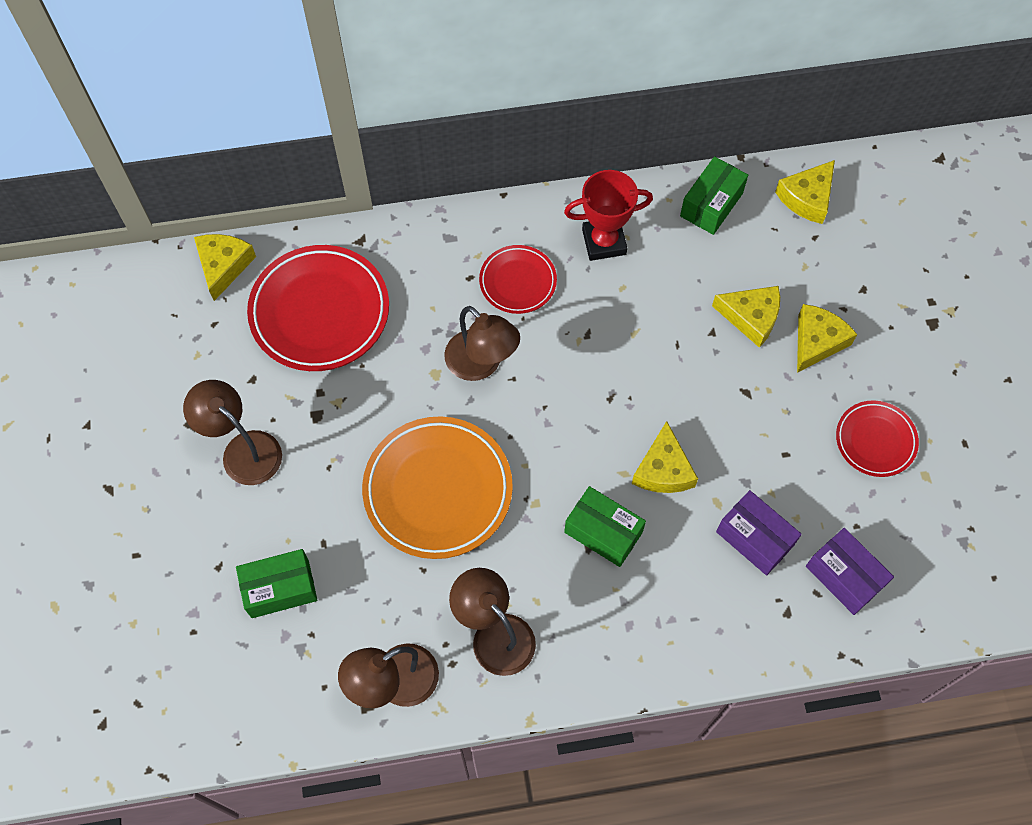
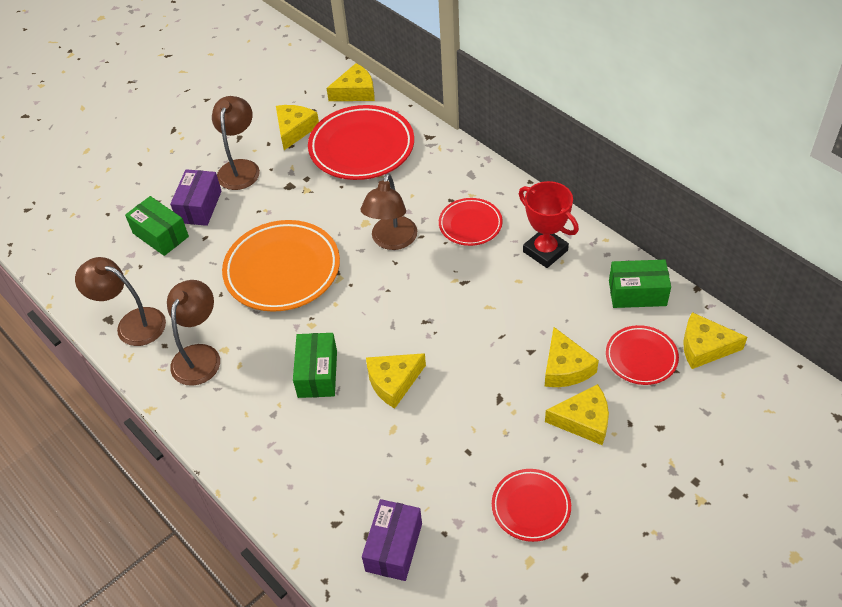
camera: 60 degrees right, 15 degrees down
(230, 361) = (294, 130): none -> yellow cheese
(754, 538) = (381, 468): purple box -> purple box (199, 206)
(783, 252) = (641, 357): none -> red plate

